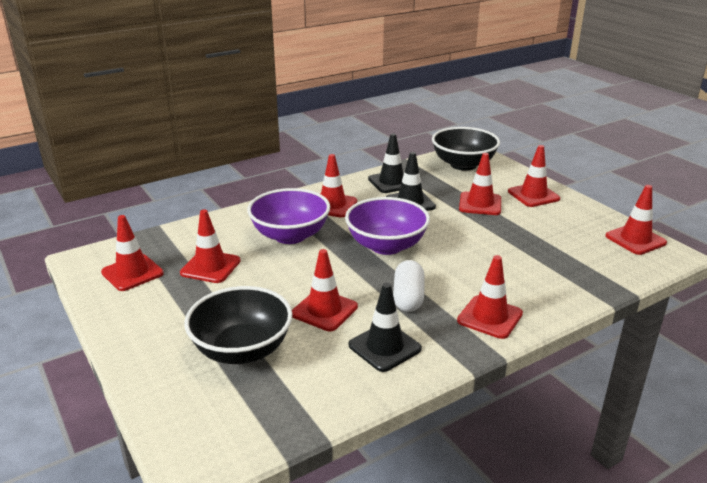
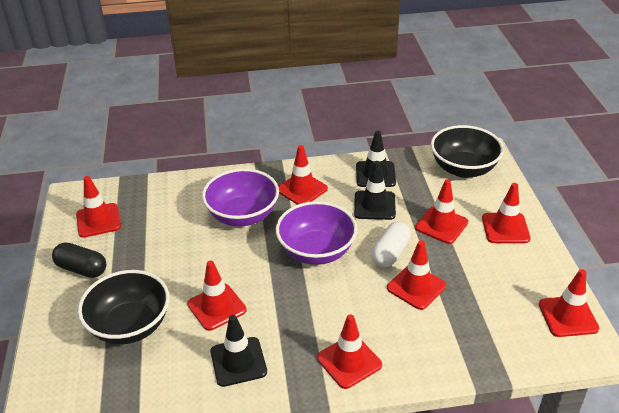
camera: 25 degrees right, 10 degrees up
(144, 317) = (82, 269): none -> black capsule
(210, 267) = (158, 232): red traffic cone -> red traffic cone (416, 287)
(408, 297) = (294, 316): white capsule -> white capsule (390, 253)

